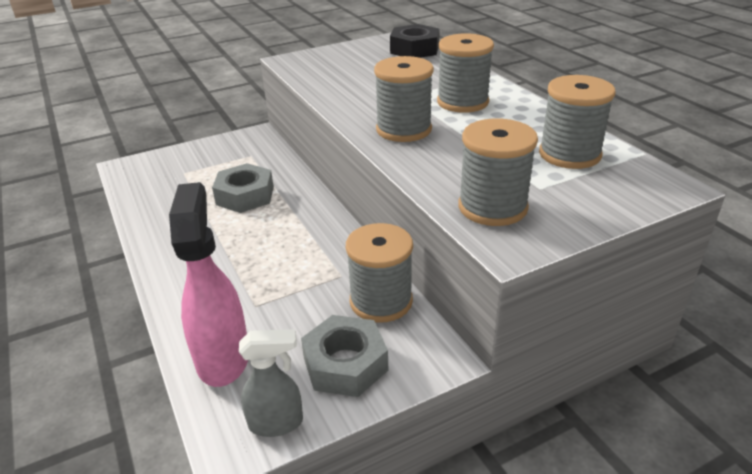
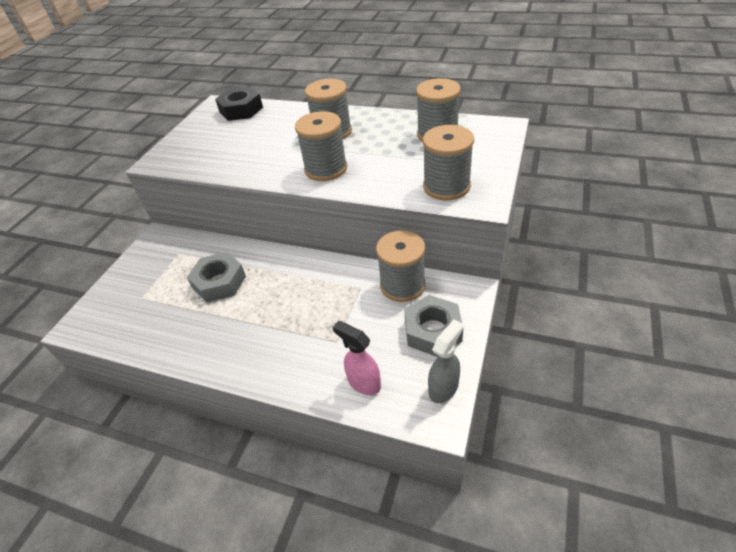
camera: 40 degrees left, 10 degrees up
(223, 357) = (363, 382): pink spray bottle -> pink spray bottle, size x0.60

